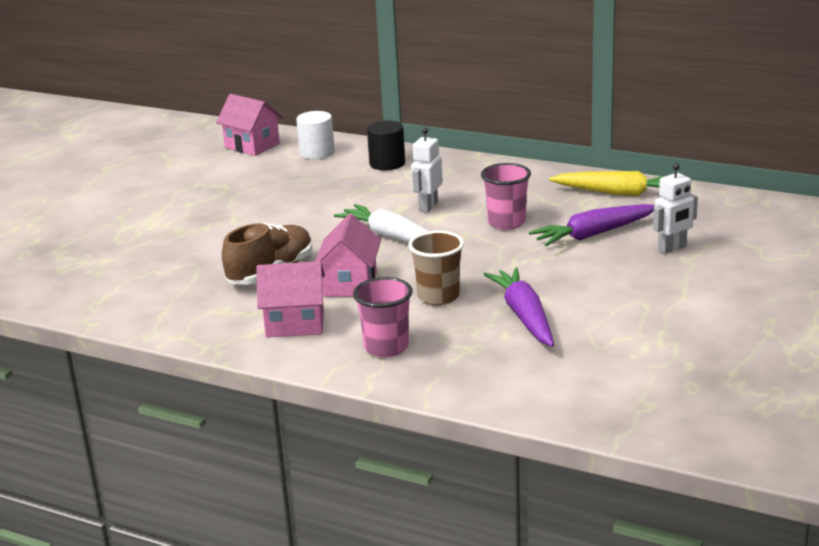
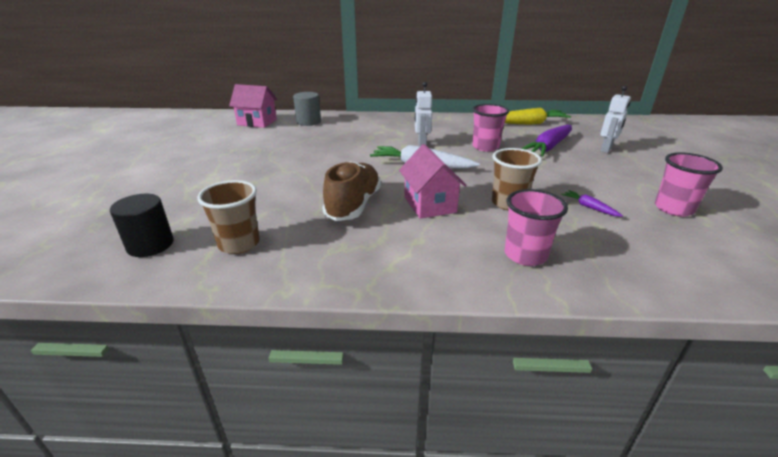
camera: 25 degrees left, 5 degrees up
(136, 291) = (239, 244): none -> brown cup
(295, 324) = (421, 248): pink house -> none
(317, 153) = (308, 122): white cylinder -> grey cylinder
(387, 163) = (364, 123): black cylinder -> black cylinder (150, 245)
(524, 316) = (589, 207): purple carrot -> purple carrot, size x0.47
(623, 334) = (673, 209): none -> pink cup

